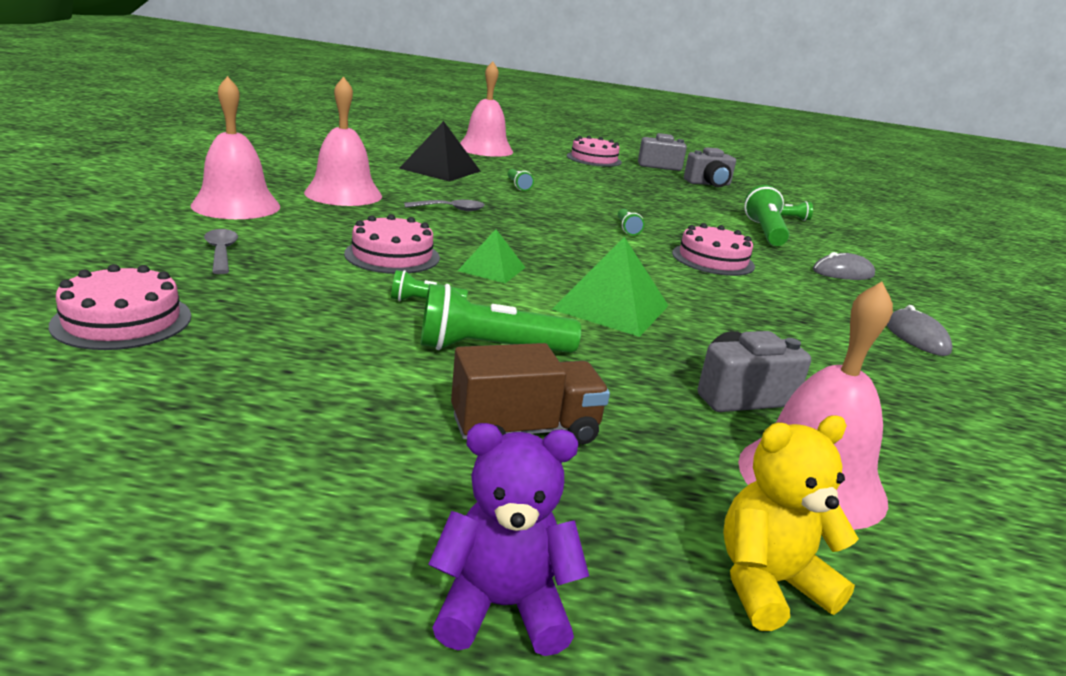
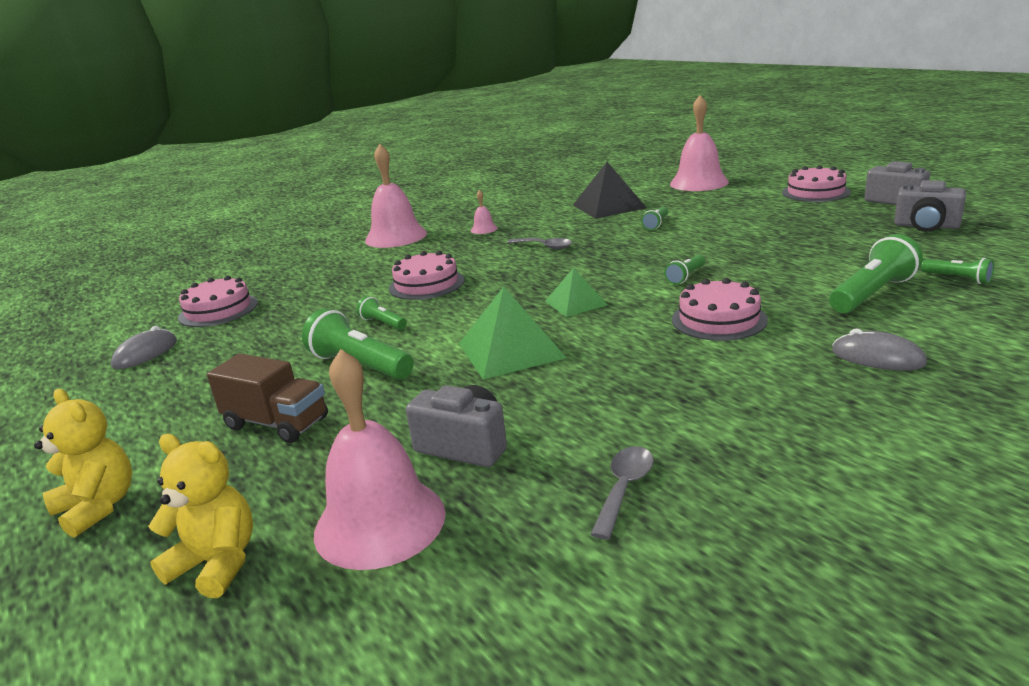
camera: 50 degrees right, 0 degrees up
(221, 252) = (331, 271): grey spoon -> grey spoon (624, 488)
(343, 194) = (484, 229): pink bell -> pink bell, size x0.43
(492, 269) = (478, 303): green pyramid -> green pyramid (575, 303)
(502, 606) = (98, 507): purple teddy bear -> yellow teddy bear
(916, 337) = (801, 448): grey mouse -> grey mouse (145, 353)

